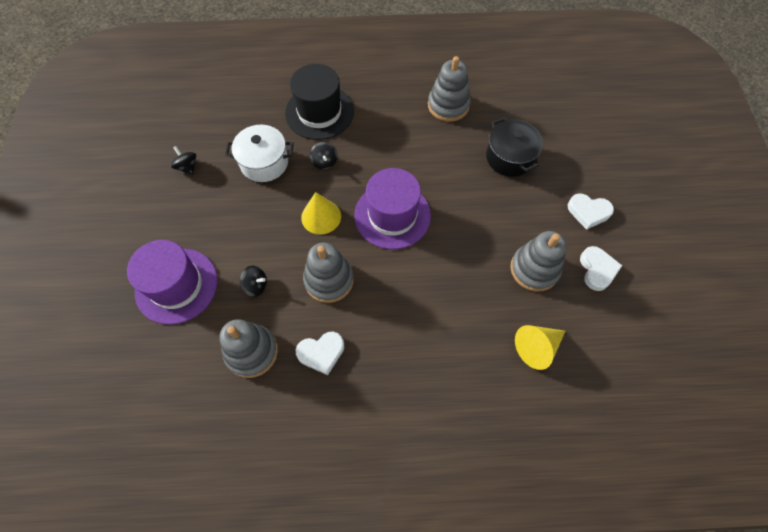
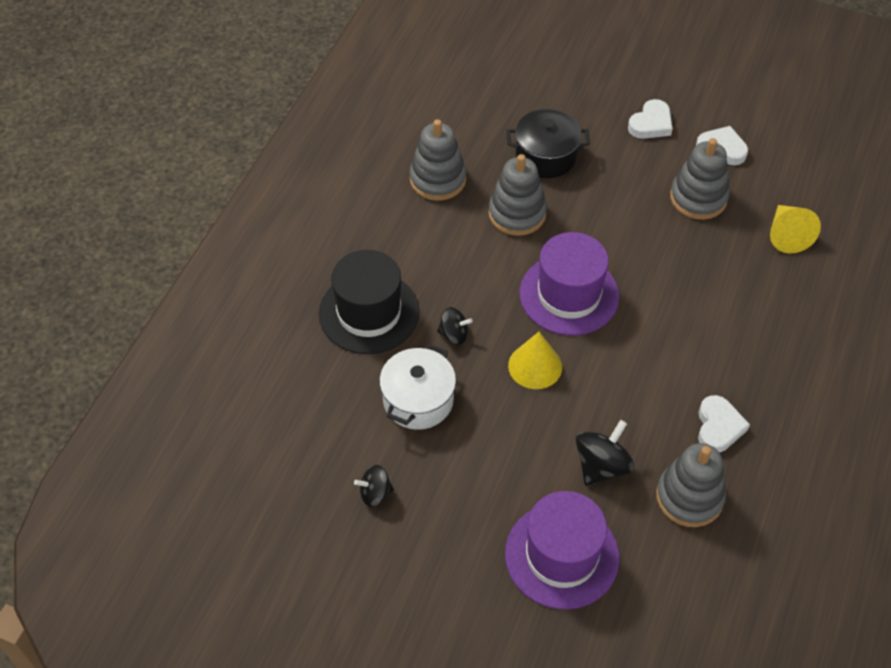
camera: 65 degrees left, 10 degrees down
(256, 285) = (602, 466): black spinning top -> black spinning top, size x1.60
(329, 280) = (628, 388): grey stacking toy -> grey stacking toy (517, 214)

